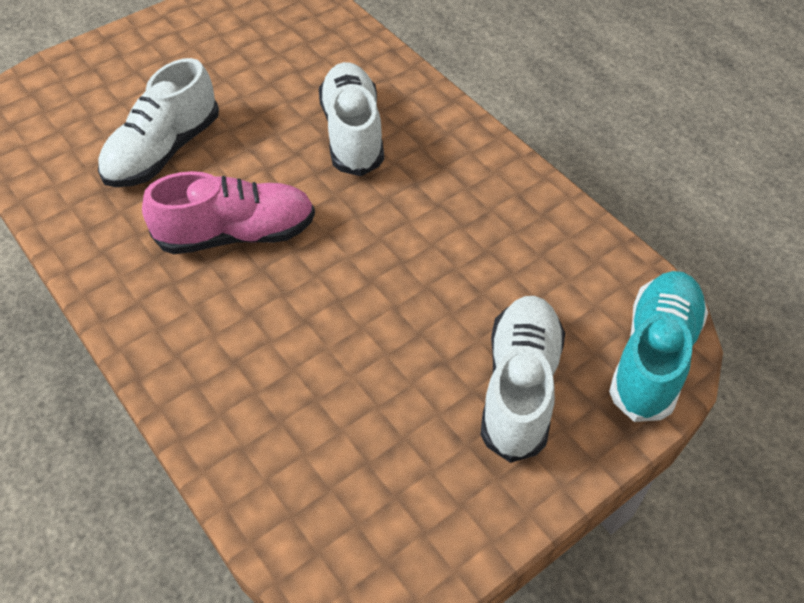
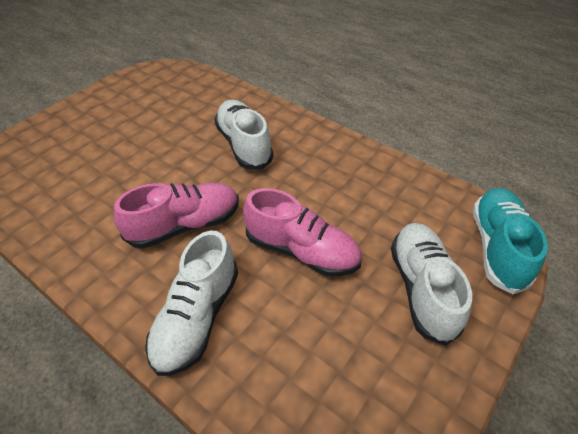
camera: 15 degrees left, 5 degrees down
(163, 151) = (114, 179): white shoe -> white shoe (197, 317)
(377, 301) = (301, 251): none -> pink shoe

